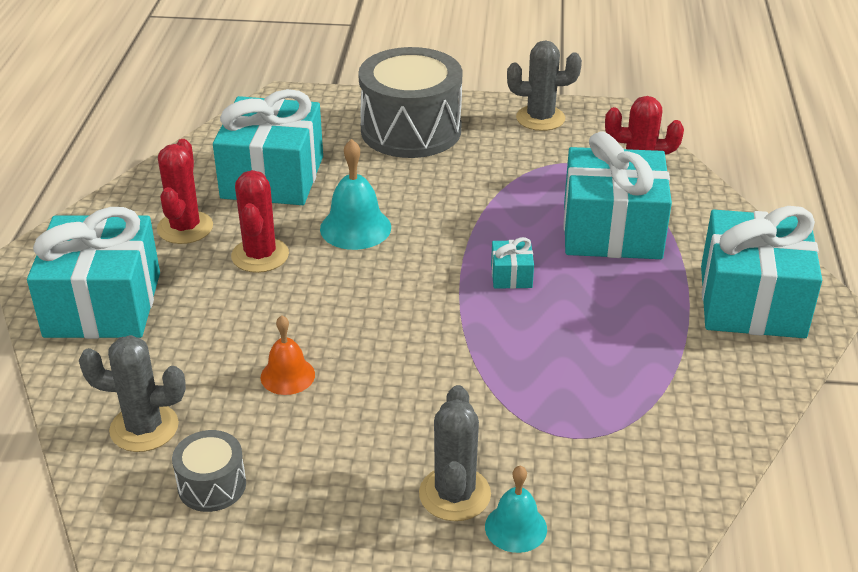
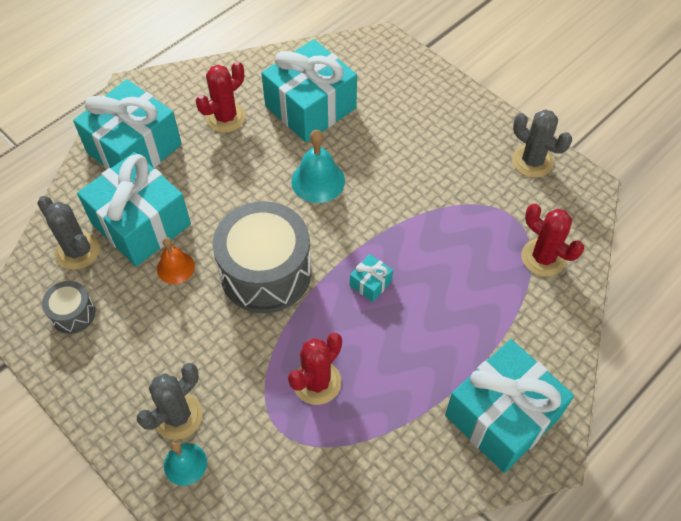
camera: 40 degrees right, 20 degrees up
(260, 255) = (245, 167): red cactus -> red cactus (317, 382)
(411, 130) = (433, 119): grey drum -> grey drum (266, 272)
(612, 230) = (474, 291): turquoise gift -> turquoise gift (141, 224)

